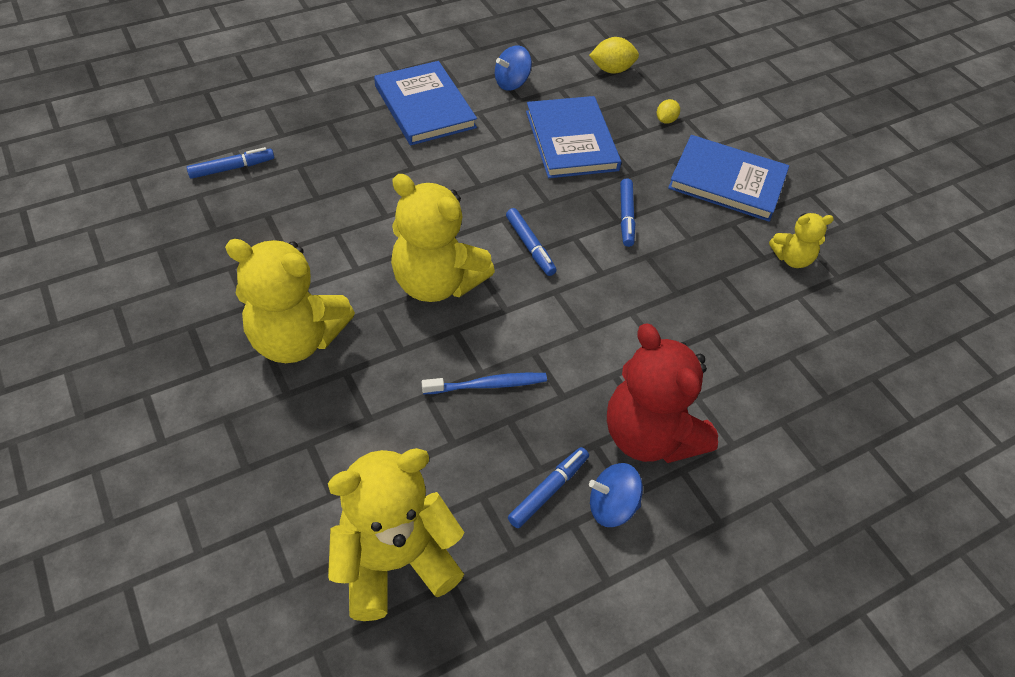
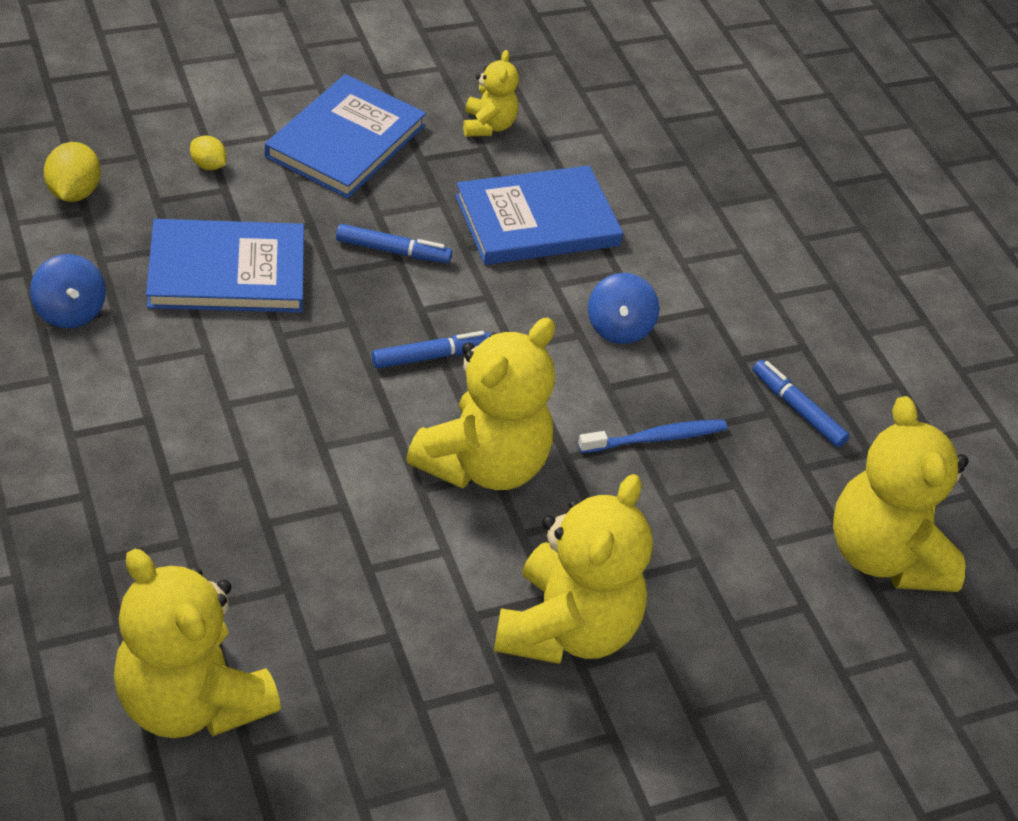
camera: 85 degrees left, 5 degrees down
(232, 168) = (191, 701): blue marker -> yellow teddy bear
(425, 106) = (99, 427): blue book -> blue book (537, 220)
(487, 385) = (655, 438): blue toothbrush -> blue toothbrush turned 75 degrees clockwise
(611, 506) = (816, 362): blue spinning top -> blue spinning top (619, 327)
(650, 435) = (730, 311): red teddy bear -> none

